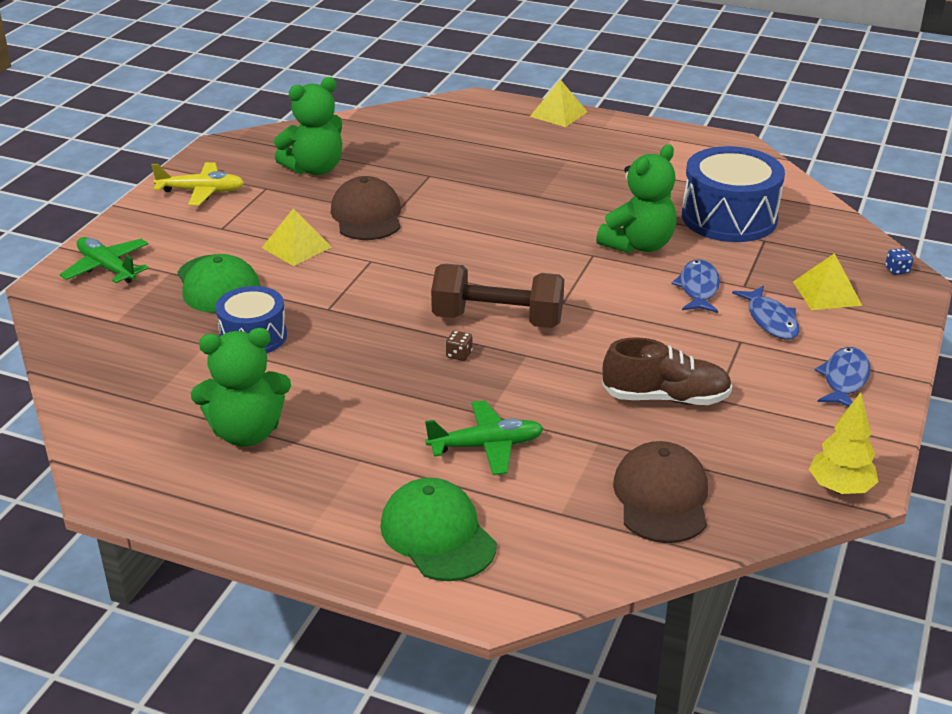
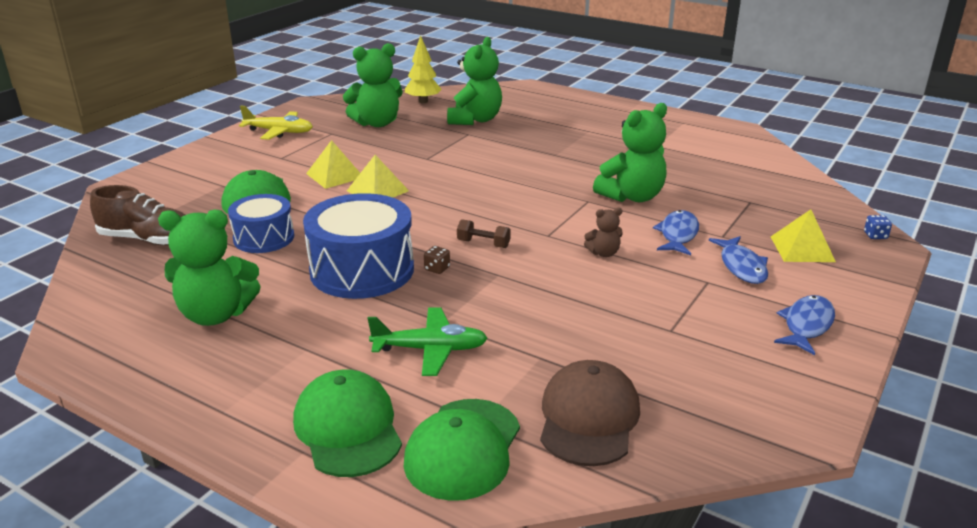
camera: 10 degrees right, 5 degrees down
(107, 268) = (174, 178): green plane -> none
(367, 216) = (403, 158): brown cap -> none
(430, 154) = (475, 120): none -> green teddy bear
(497, 320) = (483, 244): brown dumbbell -> brown dumbbell, size x0.44
(554, 541) = (463, 449): none -> green cap
(558, 114) = (592, 100): yellow pyramid -> yellow pyramid (377, 191)
(627, 318) = (603, 253): none -> brown teddy bear
(666, 398) = (620, 324): brown shoe -> brown shoe (148, 240)
(729, 217) = (721, 182): blue drum -> blue drum (362, 270)
(840, 488) = (783, 431): yellow tree -> yellow tree (423, 101)

